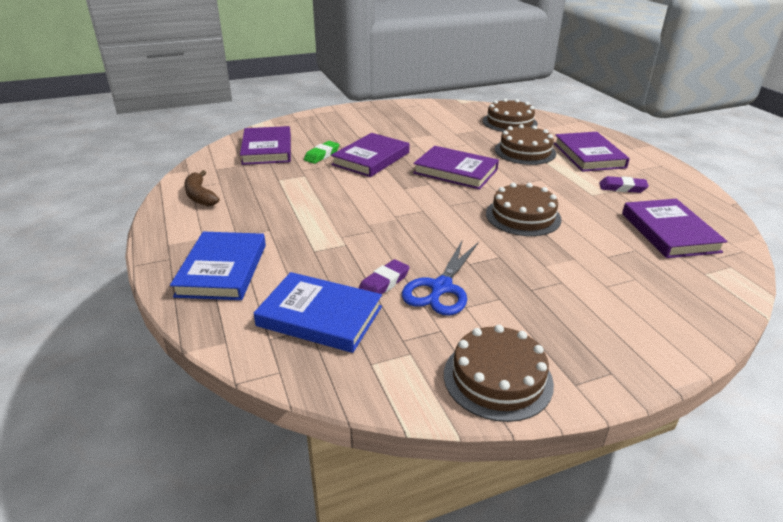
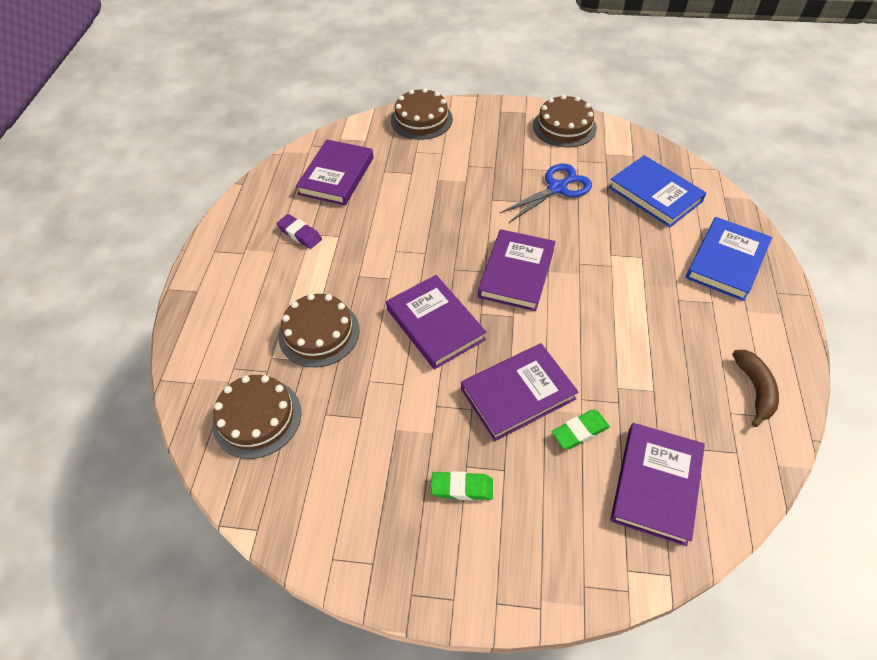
camera: 150 degrees left, 20 degrees up
(376, 128) = (462, 488): none -> green eraser
(383, 283) = (597, 205): purple eraser -> none
(523, 216) = (431, 232): brown cake -> brown cake (421, 119)
(588, 155) = (260, 296): purple book -> purple book (516, 273)

